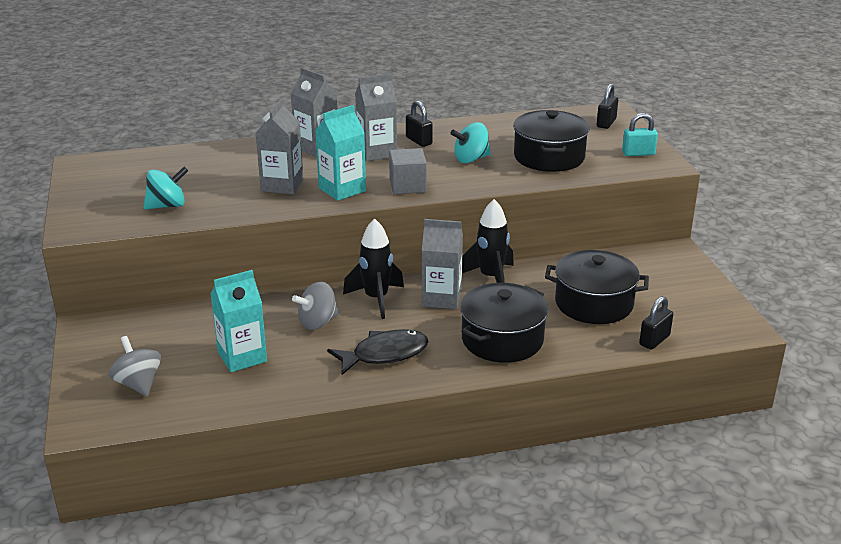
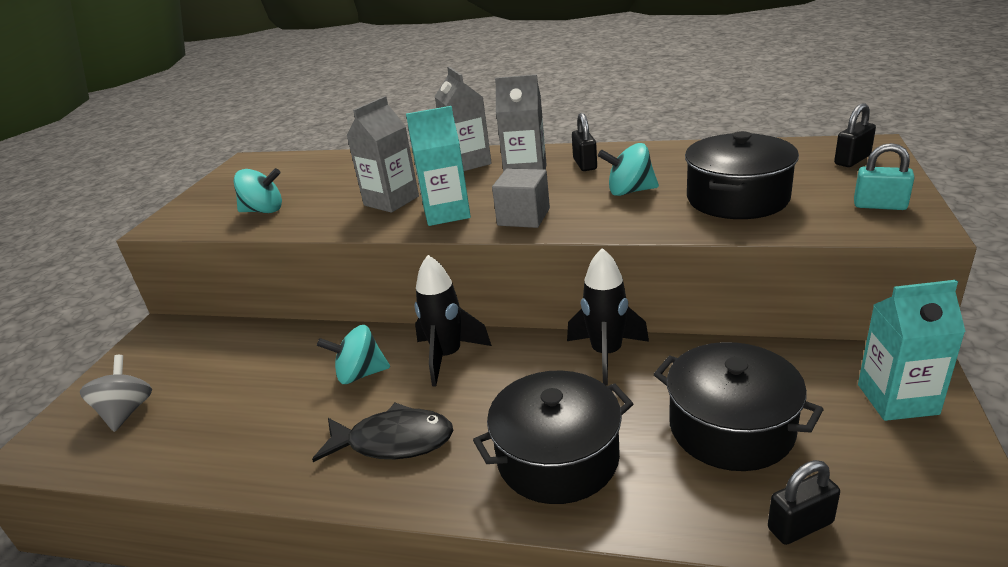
camera: 30 degrees right, 0 degrees up
(242, 357) = (247, 402): turquoise carton -> turquoise carton (897, 399)
(317, 322) = (360, 374): grey spinning top -> turquoise spinning top
(441, 298) = (524, 371): grey carton -> none

